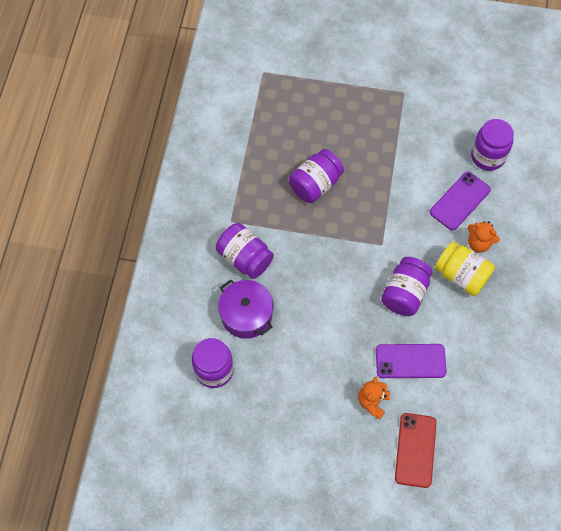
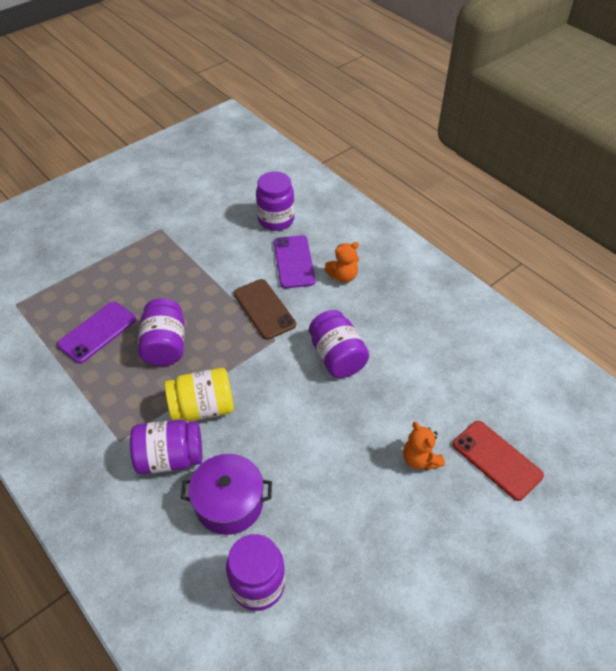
camera: 50 degrees left, 15 degrees down
(400, 217) = (264, 309): none -> brown phone
(410, 361) = (405, 399): purple phone -> purple phone (97, 332)
(461, 276) = (360, 307): yellow jar -> yellow jar (202, 408)

